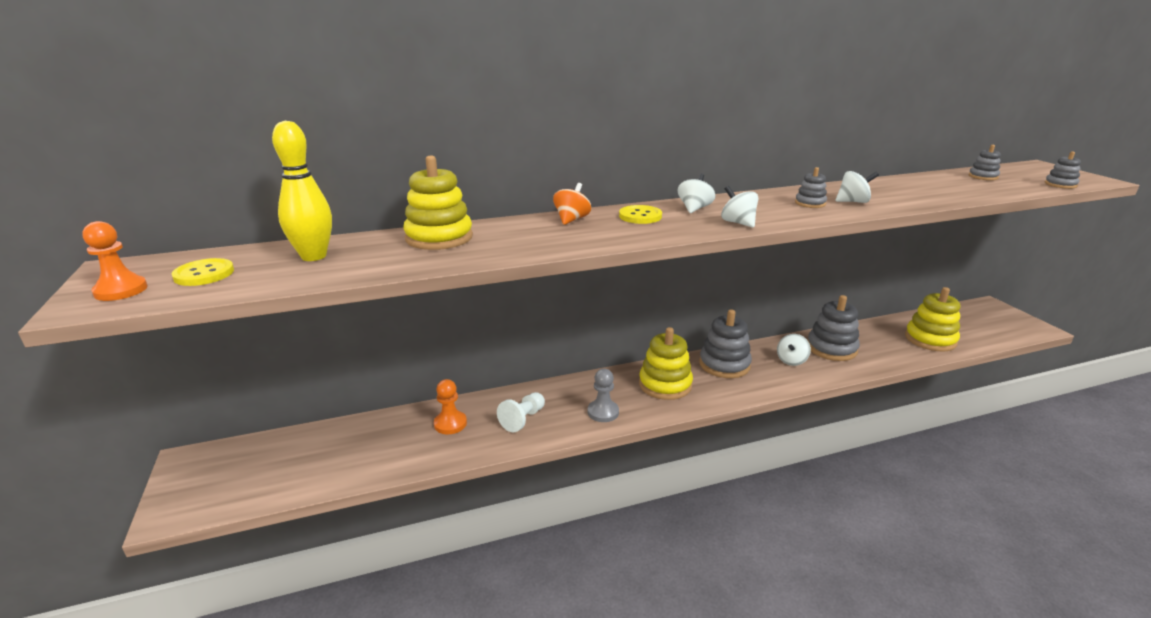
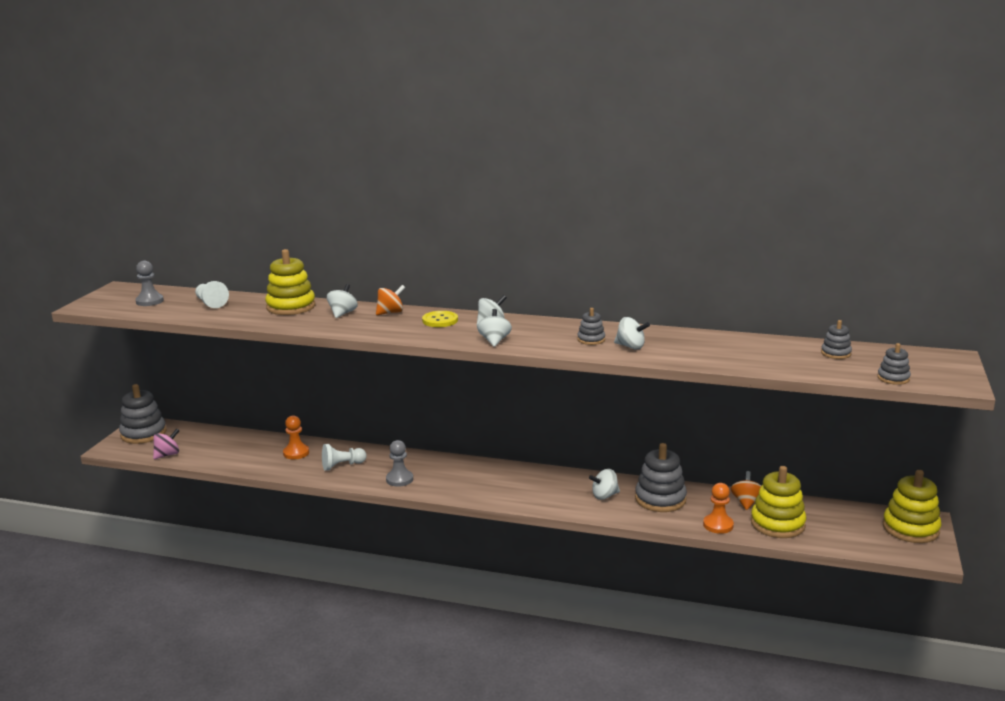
camera: 35 degrees right, 5 degrees down
(121, 290) = (107, 302): orange pawn -> orange pawn (718, 525)
(204, 274) = (149, 301): yellow button -> grey pawn
(276, 490) = (167, 455): none -> pink spinning top
(314, 256) = (211, 303): yellow bowling pin -> white pawn
(519, 231) = (343, 313): none -> white spinning top
(665, 384) = (471, 478): yellow stacking toy -> yellow stacking toy (910, 528)
(724, 364) = (542, 480): grey stacking toy -> grey stacking toy (143, 434)
(884, 330) = (746, 502): none -> orange spinning top

